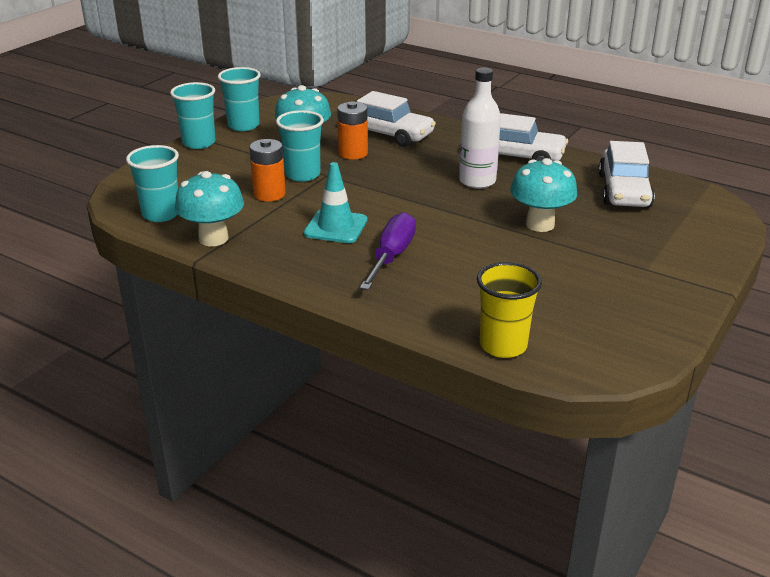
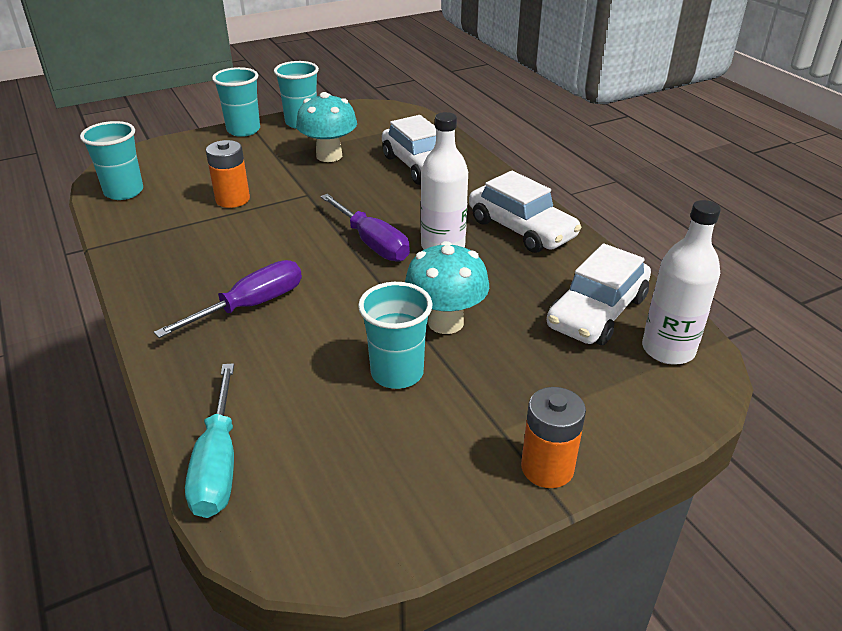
camera: 30 degrees right, 5 degrees up
(213, 238) = (130, 230): turquoise mushroom -> none
(302, 175) = (286, 187): turquoise cup -> turquoise cup (397, 373)
(336, 227) = (243, 254): turquoise traffic cone -> none
(353, 153) = (360, 178): orange battery -> orange battery (547, 468)
(423, 193) = (372, 243): none -> purple screwdriver
(503, 345) = (218, 463): yellow cup -> turquoise screwdriver
(687, 198) = (668, 349): none -> white bottle

